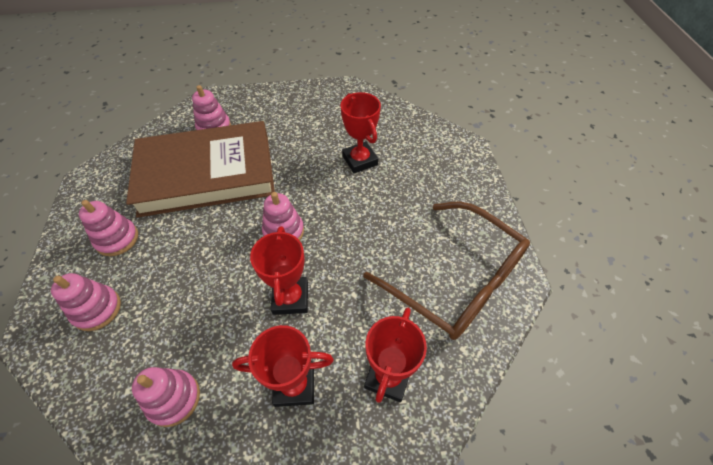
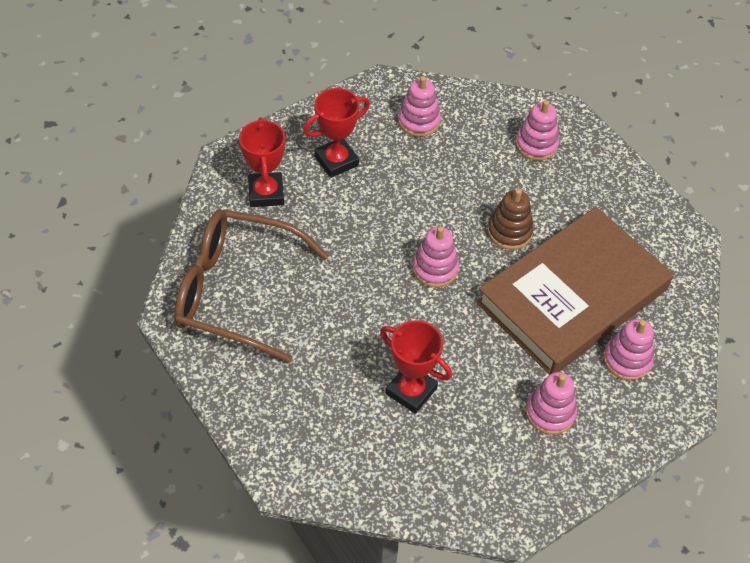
camera: 150 degrees right, 0 degrees up
(117, 239) = (585, 197): pink stacking toy -> pink stacking toy (550, 412)
(202, 236) = (509, 232): none -> brown stacking toy
(290, 298) = (383, 215): red trophy -> none

